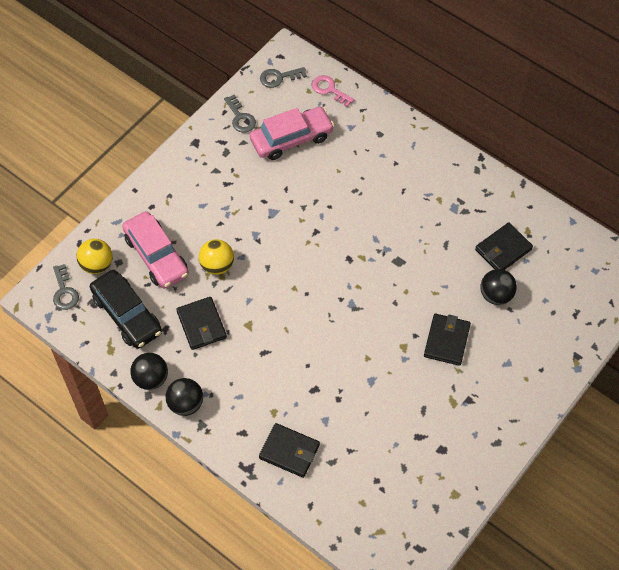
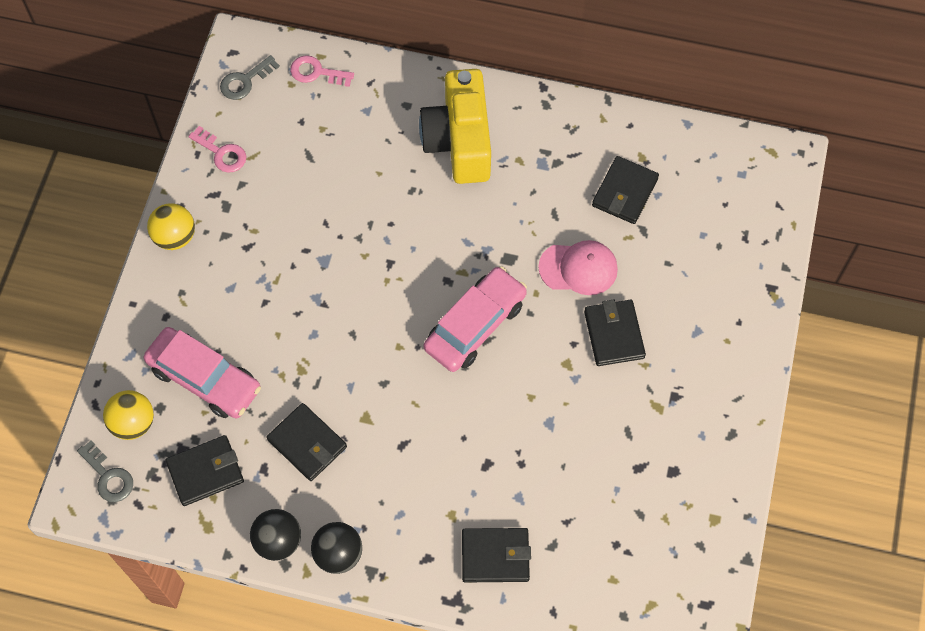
camera: 25 degrees left, 5 degrees up
(127, 315) = (205, 472): black car -> black wallet
(217, 265) = (288, 358): yellow ball -> yellow ball (175, 237)
(240, 117) = (222, 153): grey key -> pink key
(291, 139) = (301, 155): pink car -> pink car (475, 325)
(404, 171) = (459, 141): none -> yellow camera
(444, 287) = (578, 268): none -> pink cap
(496, 295) = (643, 253): black ball -> none

